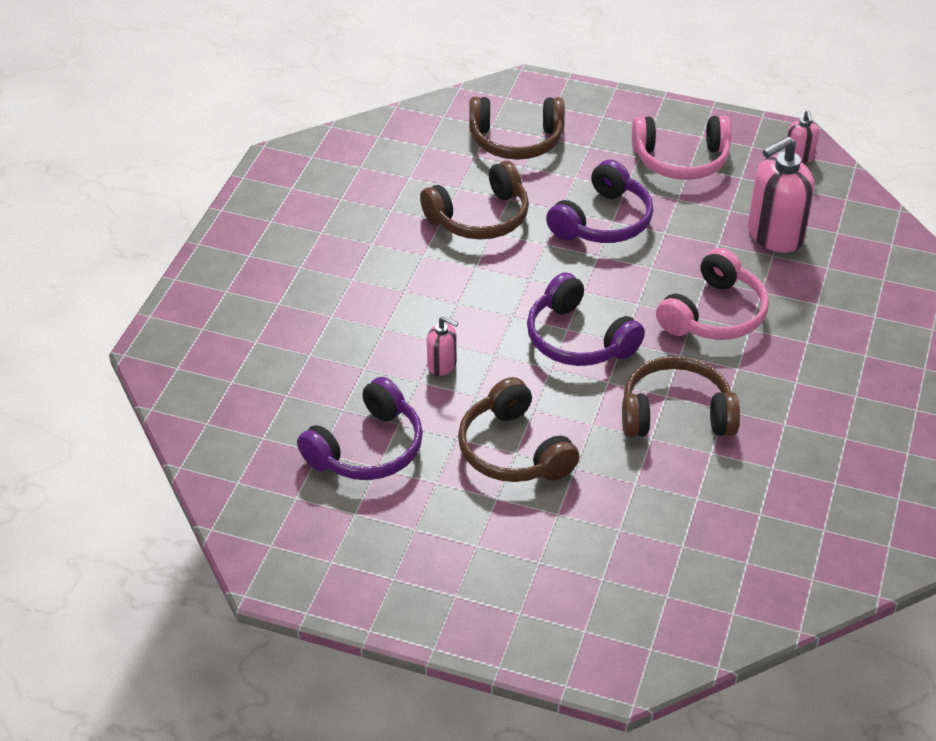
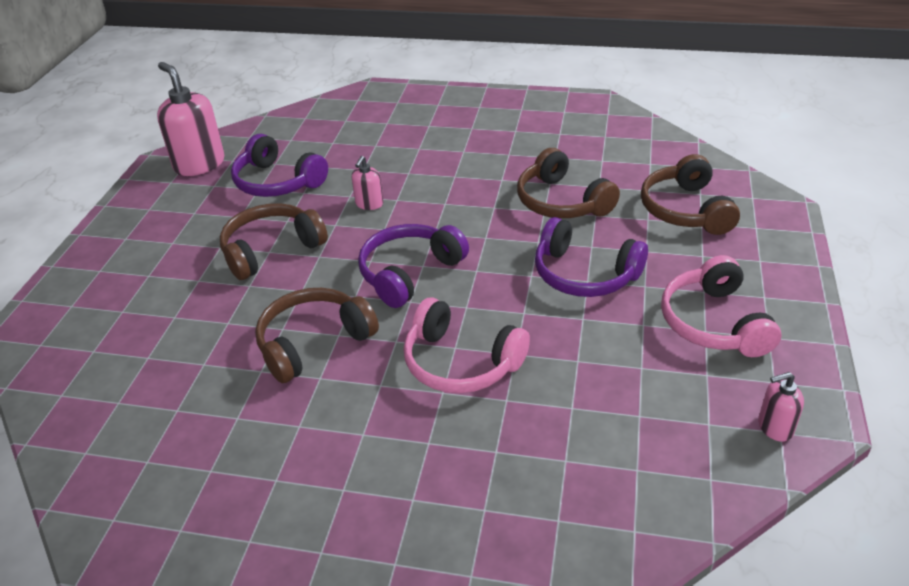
camera: 85 degrees right, 5 degrees down
(676, 413) = (313, 343): brown headphones -> brown headphones turned 120 degrees counterclockwise
(774, 235) = (609, 408): pink soap dispenser -> pink soap dispenser (199, 164)

